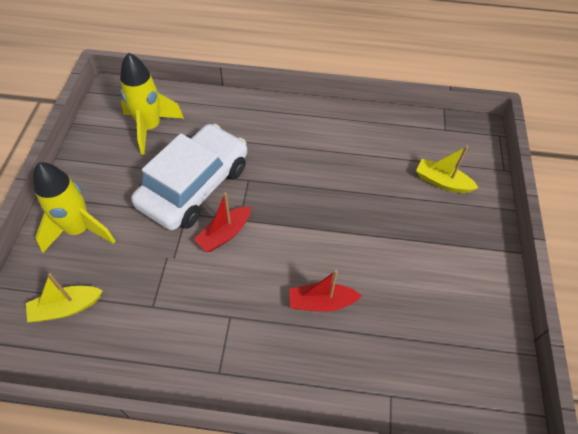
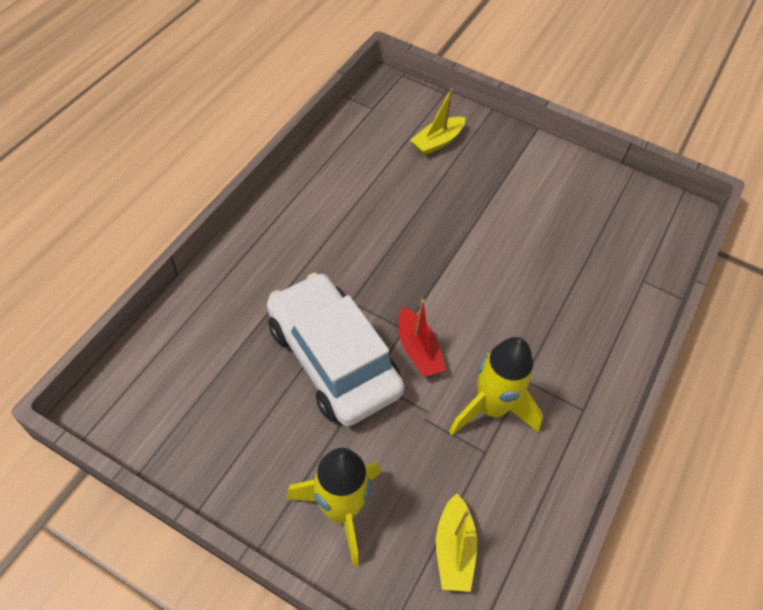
camera: 70 degrees left, 0 degrees up
(150, 128) = (205, 380): yellow rocket -> yellow rocket (491, 408)
(321, 302) = (535, 294): red boat -> none

